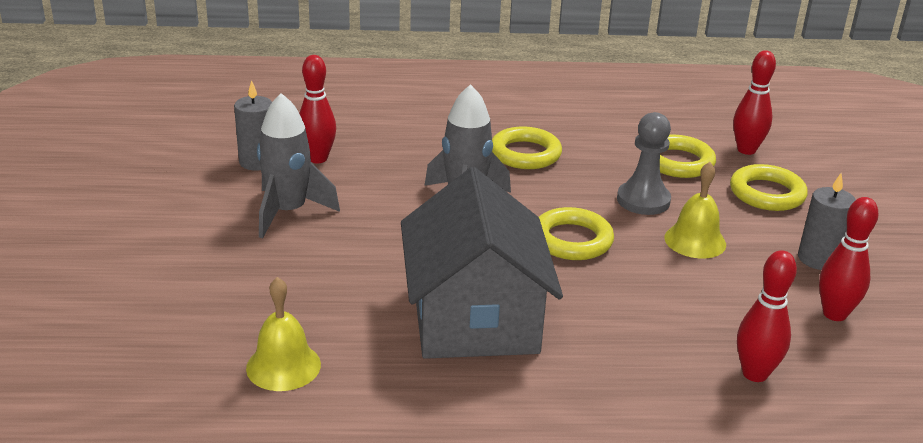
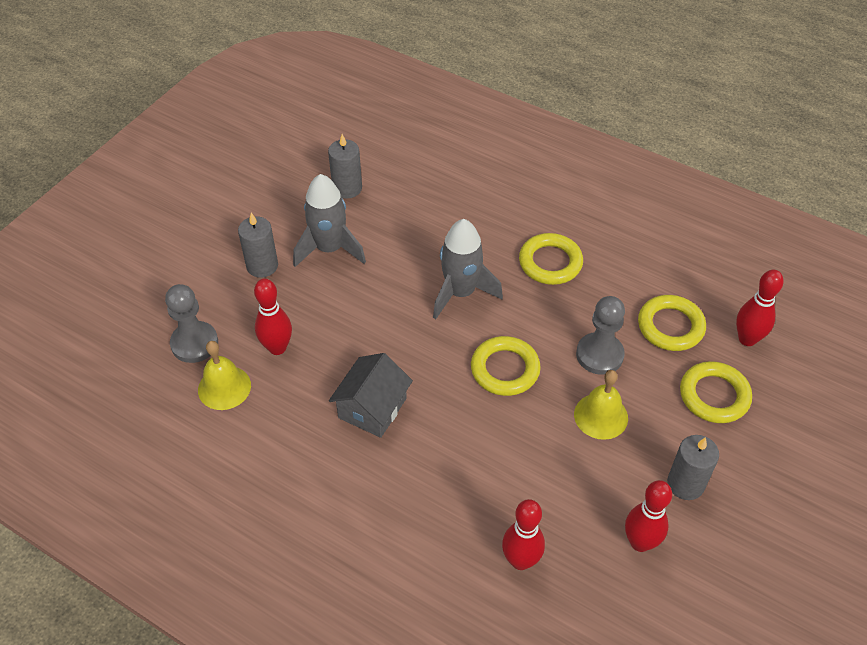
camera: 35 degrees right, 20 degrees up
(204, 342) = (194, 343): none -> grey pawn
(222, 249) = (262, 266): none -> grey candle
(317, 158) = (390, 202): red bowling pin -> red bowling pin (277, 348)
(474, 318) = (372, 408): grey house -> grey house, size x0.56

